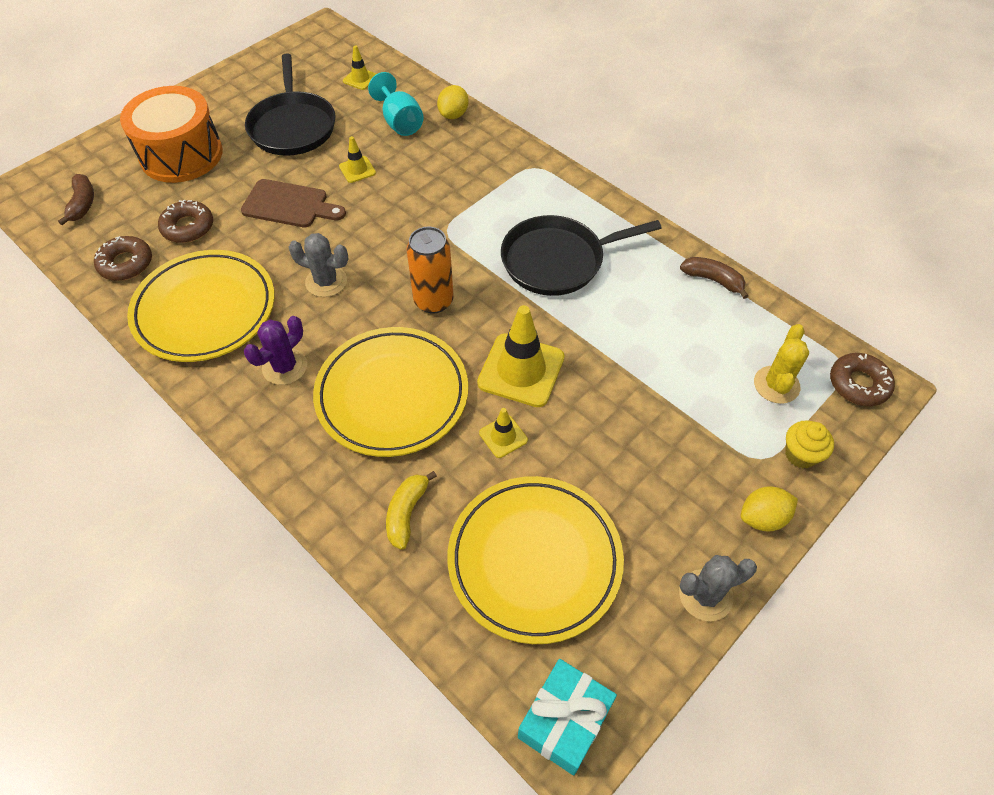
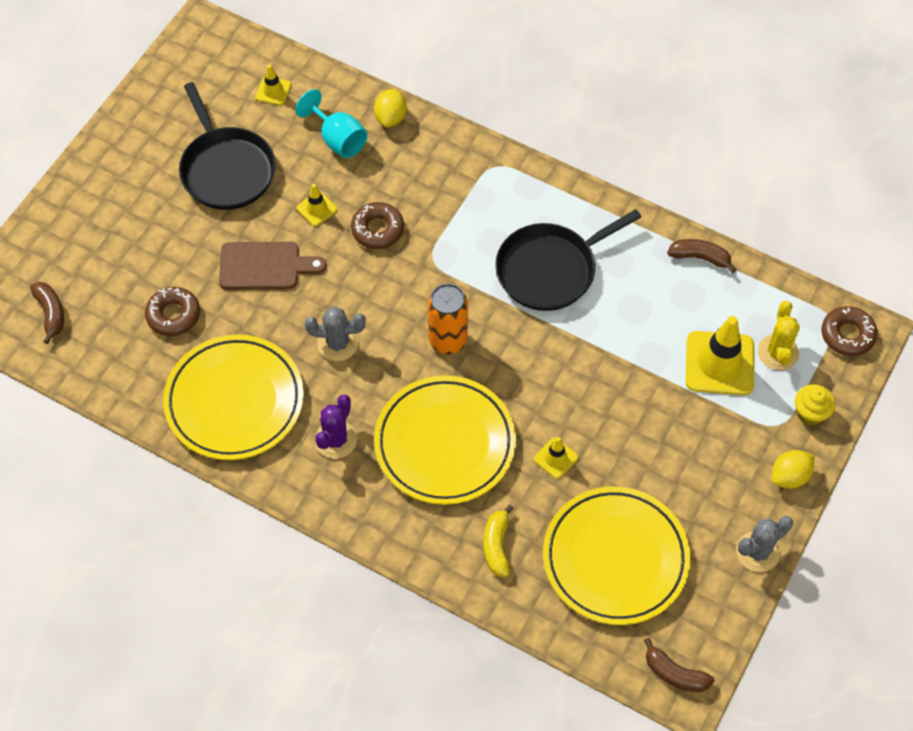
camera: 15 degrees left, 5 degrees up
(126, 264) = (131, 370): brown donut -> brown donut (377, 229)
(181, 155) = (124, 231): orange drum -> none
(521, 370) = (551, 392): yellow traffic cone -> yellow traffic cone (719, 363)
(564, 721) = (675, 673): turquoise gift -> brown banana

